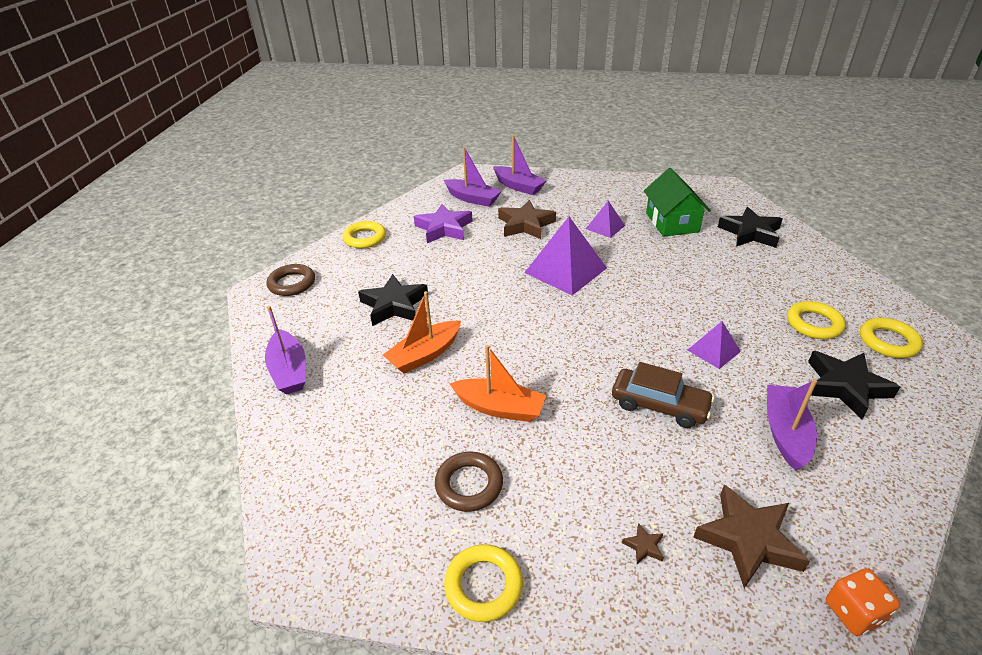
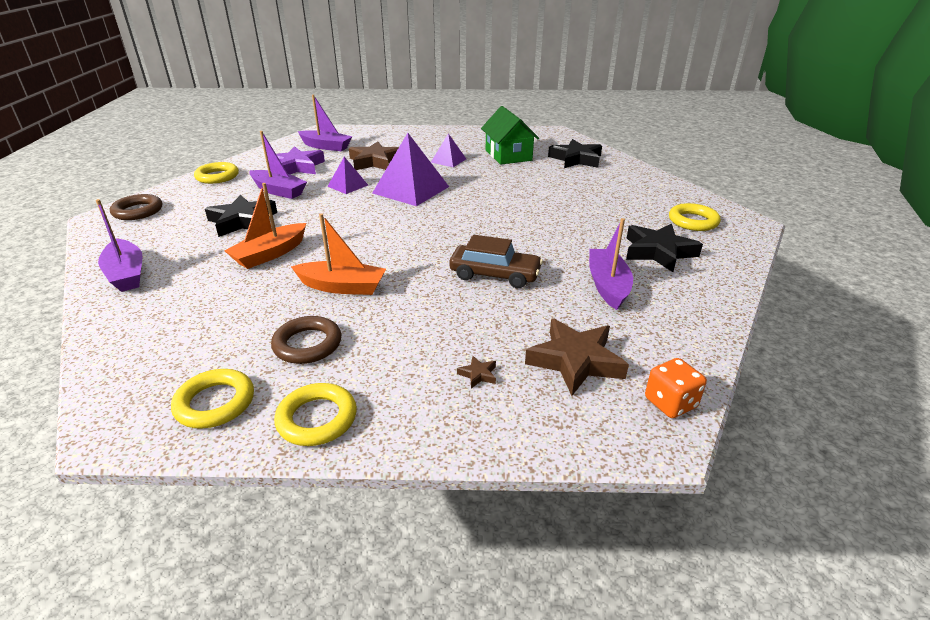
camera: 10 degrees left, 5 degrees down
(518, 186) = (370, 137): purple boat -> purple boat (278, 191)
(713, 350) = (544, 235): purple pyramid -> purple pyramid (348, 185)
(814, 324) = (631, 213): yellow ring -> yellow ring (215, 403)

